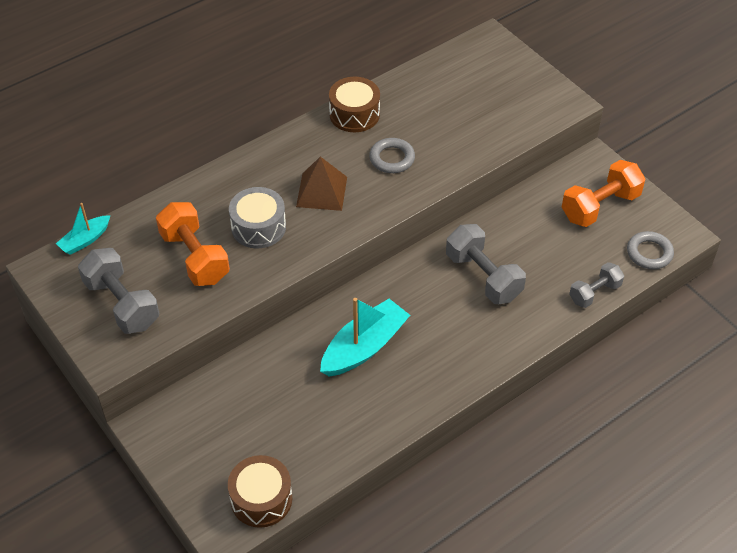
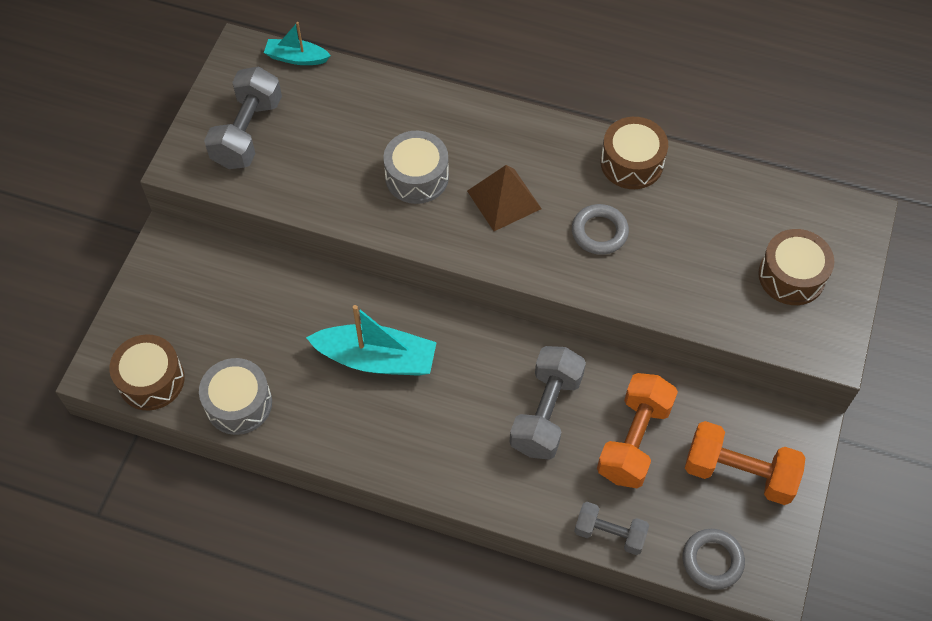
camera: 55 degrees right, 10 degrees up
(195, 257) = (341, 151): orange dumbbell -> orange dumbbell (634, 440)
(330, 451) = (238, 403): none -> grey drum
(503, 90) = (791, 276): none -> brown drum

